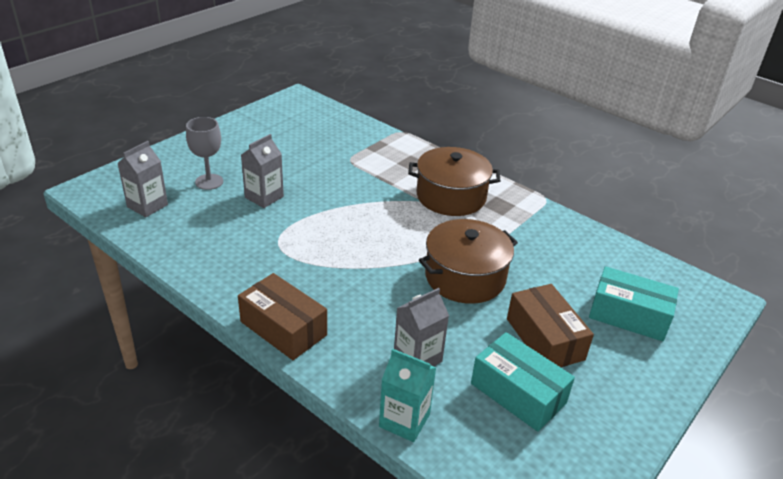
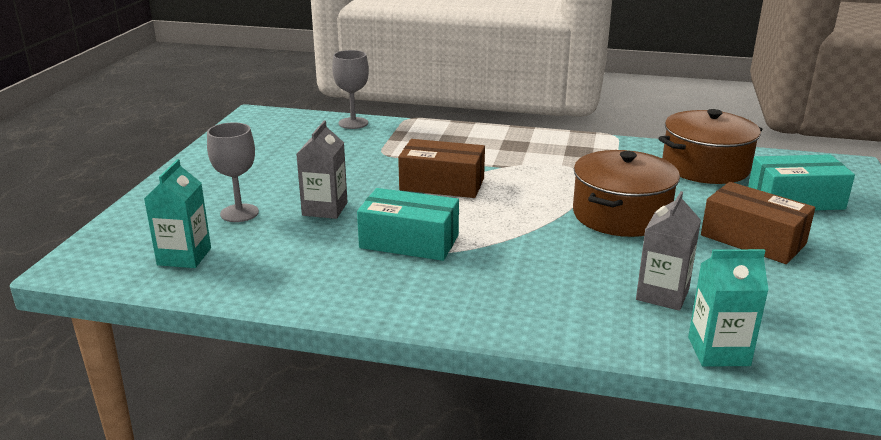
camera: 25 degrees left, 10 degrees down
(147, 206) = (184, 256): grey carton -> turquoise carton
(283, 328) = (494, 317): brown box -> brown box (442, 184)
(356, 124) = (353, 123): none -> grey goblet
(451, 196) = (525, 156): brown pot -> brown pot (705, 167)
(518, 393) = (787, 289): turquoise box -> turquoise box (409, 241)

